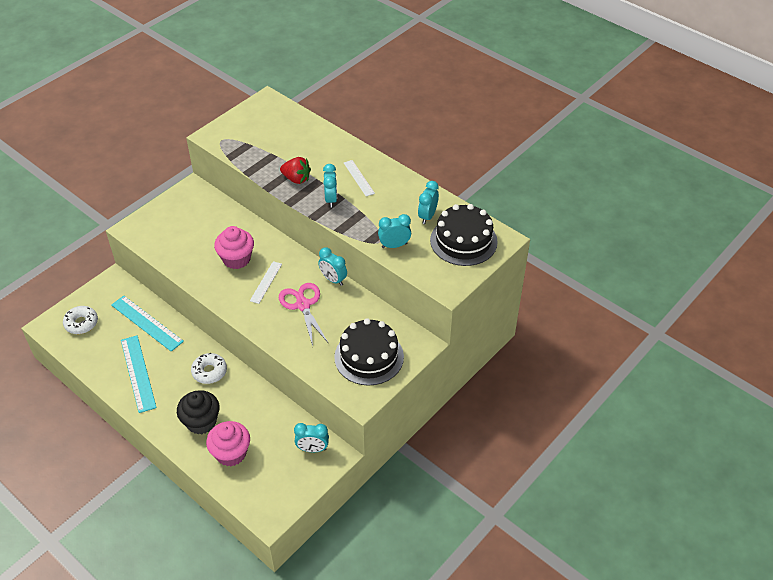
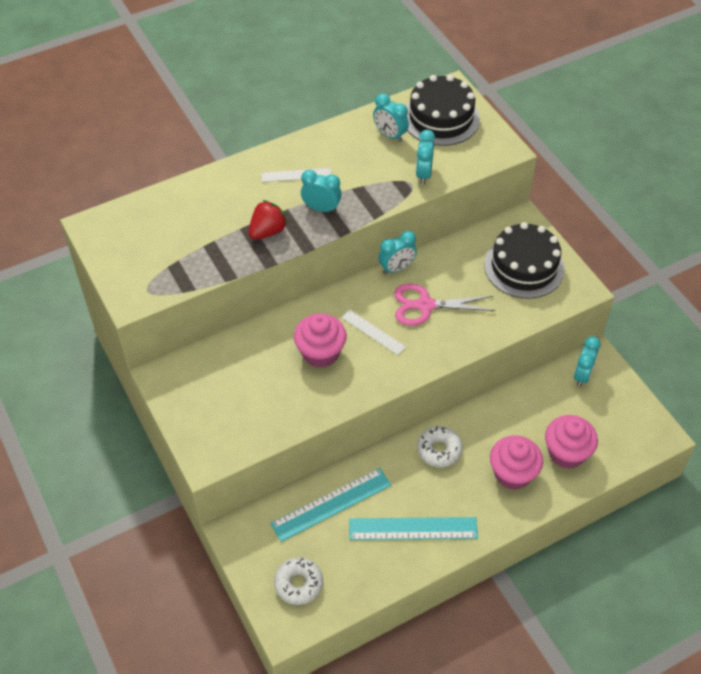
camera: 70 degrees left, 5 degrees up
(201, 422) = (512, 473): black cupcake -> pink cupcake

